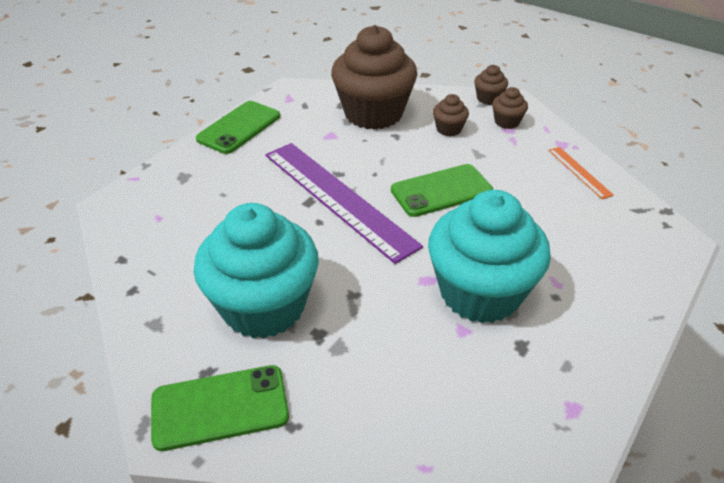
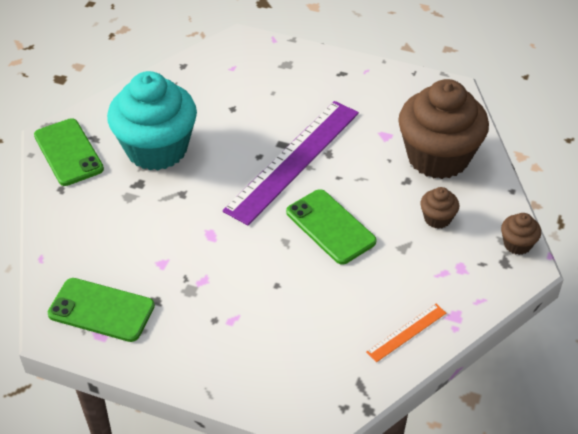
camera: 75 degrees right, 5 degrees up
(239, 127) = (369, 74): green phone -> green phone (101, 310)
(480, 293) = (204, 269): turquoise cupcake -> none
(507, 122) = (475, 264): brown cupcake -> none

